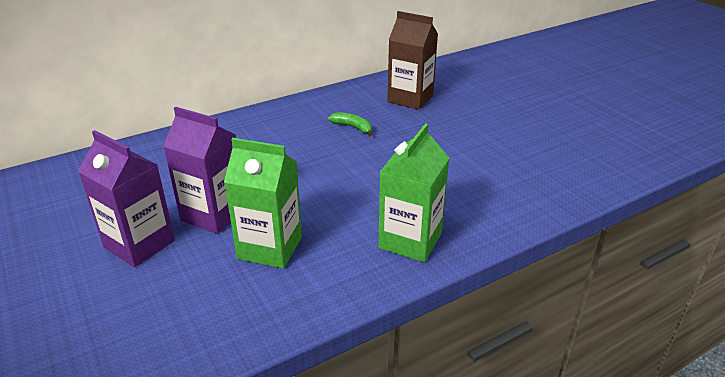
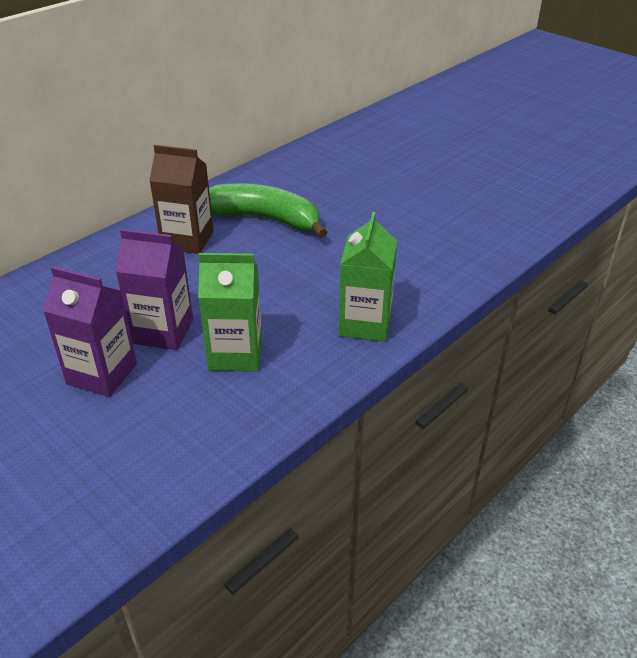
camera: 15 degrees left, 5 degrees up
(353, 127) = (264, 219): green banana -> green banana, size x2.48
(410, 99) = (310, 180): brown carton -> brown carton (187, 240)

